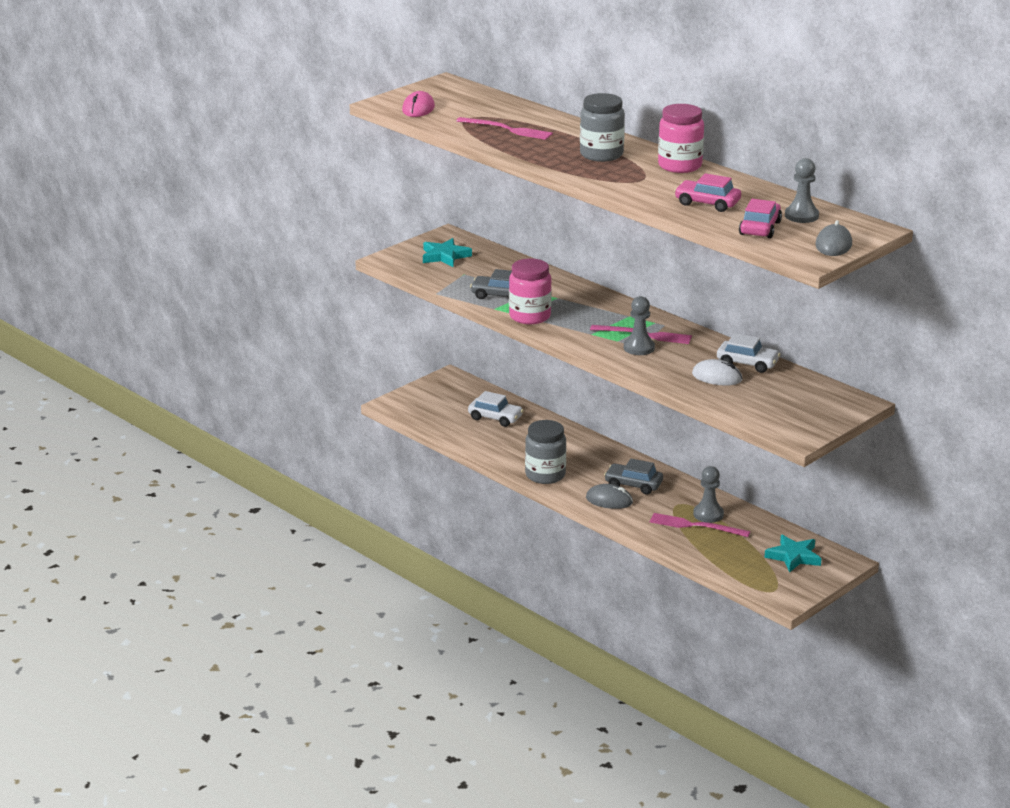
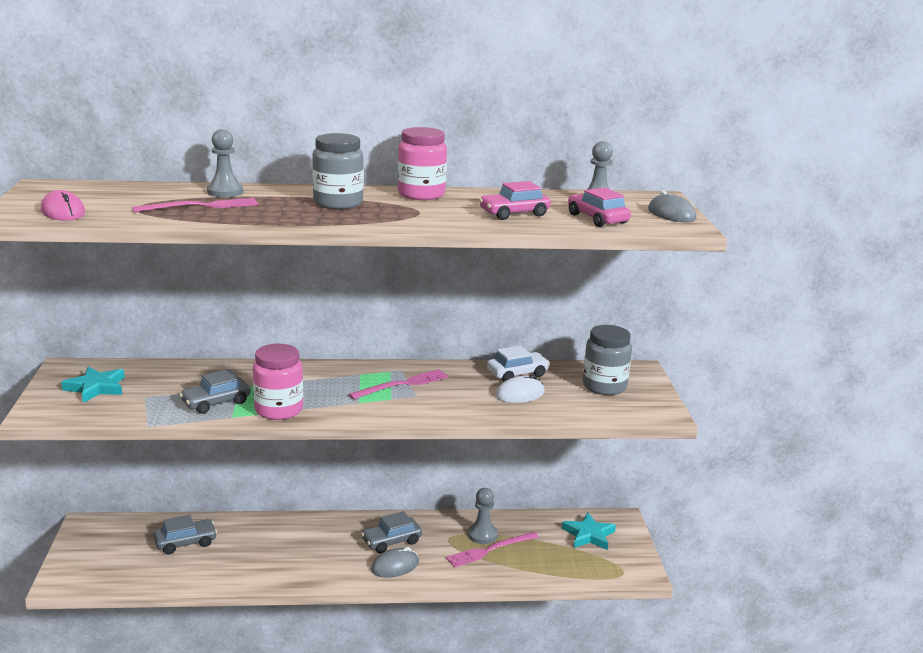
camera: 50 degrees left, 5 degrees down
(495, 418) = (185, 542): white car -> grey car
(545, 475) = (309, 573): grey jar -> grey jar (604, 386)
(639, 348) = (419, 397): grey pawn -> grey pawn (225, 192)

